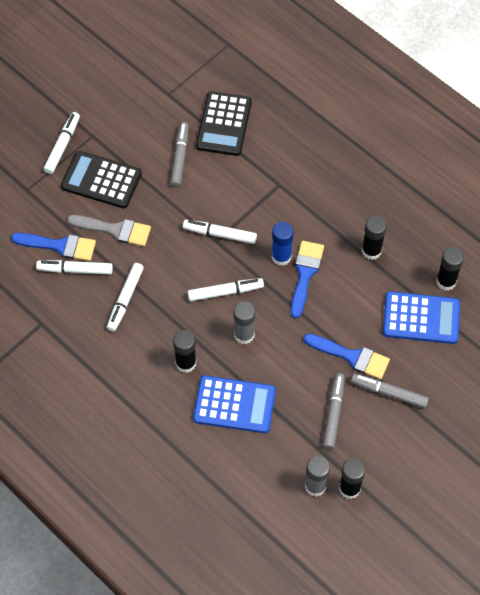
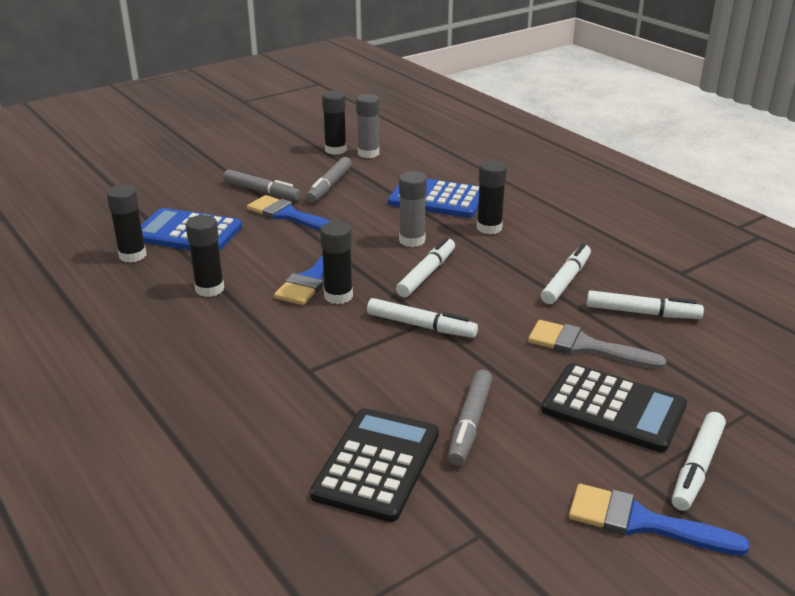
camera: 170 degrees left, 30 degrees down
(59, 246) = (671, 339): blue brush -> blue brush (642, 522)
(225, 292) = (426, 274): white marker -> white marker turned 120 degrees clockwise
(281, 257) = (338, 296): blue glue stick -> black glue stick

